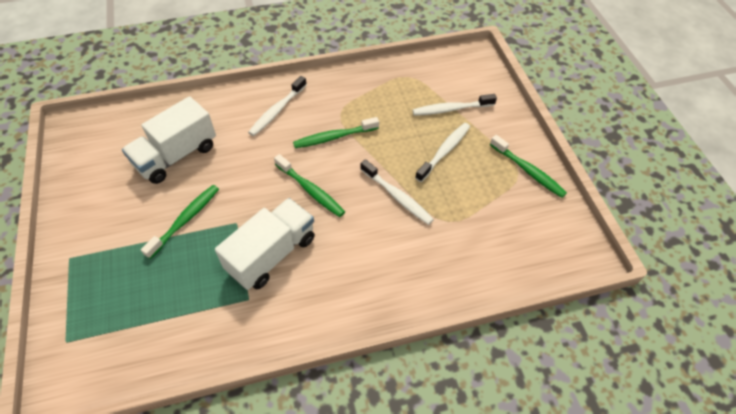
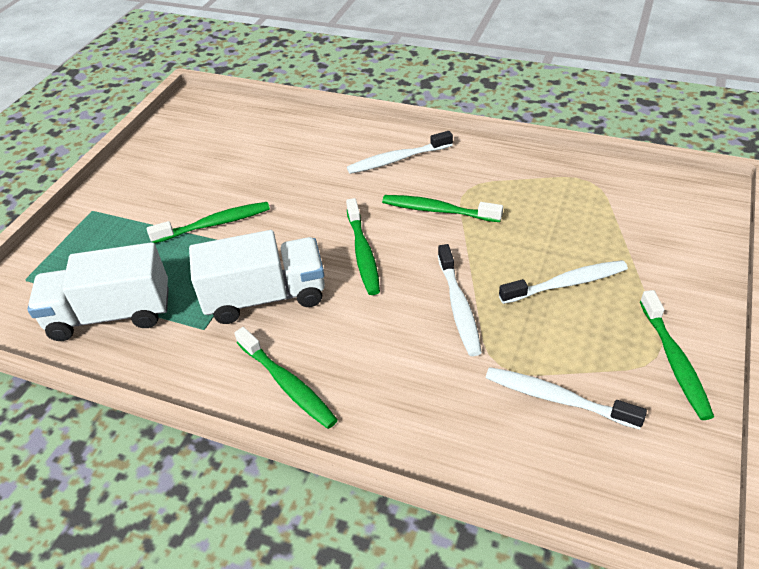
camera: 40 degrees right, 10 degrees down
(176, 155) = (259, 162): white truck -> white truck (111, 314)
(337, 303) = (287, 384): none -> green toothbrush
(451, 109) = (619, 239): white toothbrush -> white toothbrush (557, 398)

